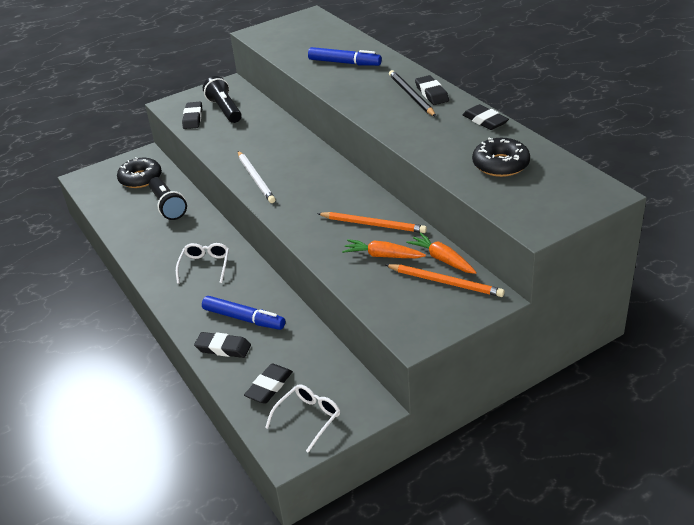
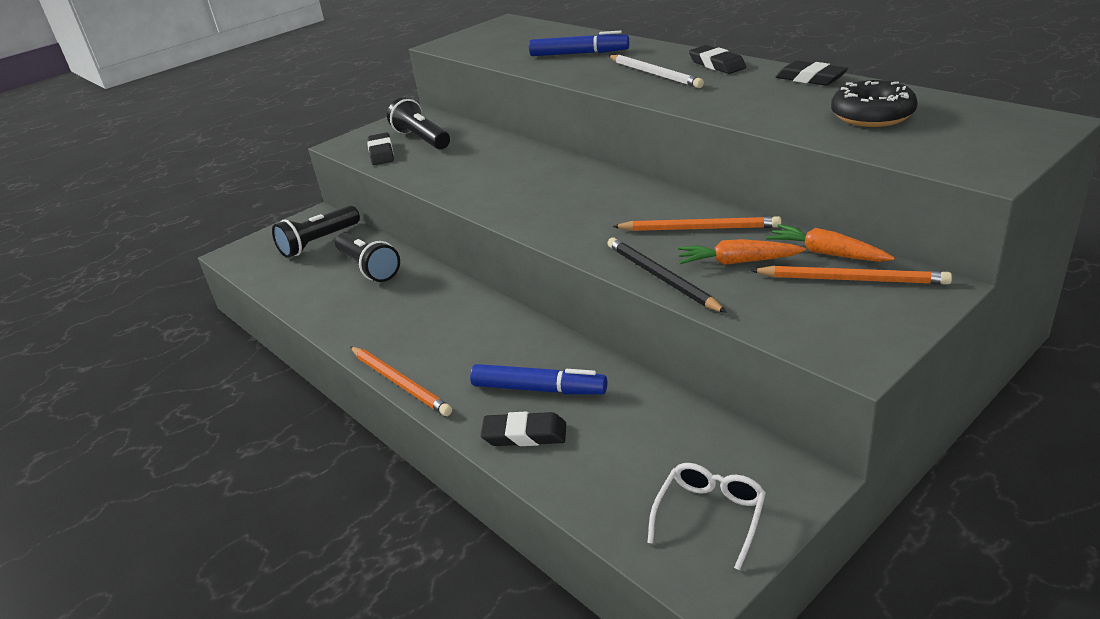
camera: 10 degrees left, 5 degrees down
(140, 178) = (318, 242): black donut -> black flashlight
(160, 298) = (399, 382): none -> orange pencil
(205, 266) = (451, 331): white glasses -> none
(256, 178) = (500, 202): white pencil -> white pencil (654, 74)
(269, 386) = (623, 478): black eraser -> none
(411, 96) = (691, 70): black pencil -> black pencil (661, 278)

